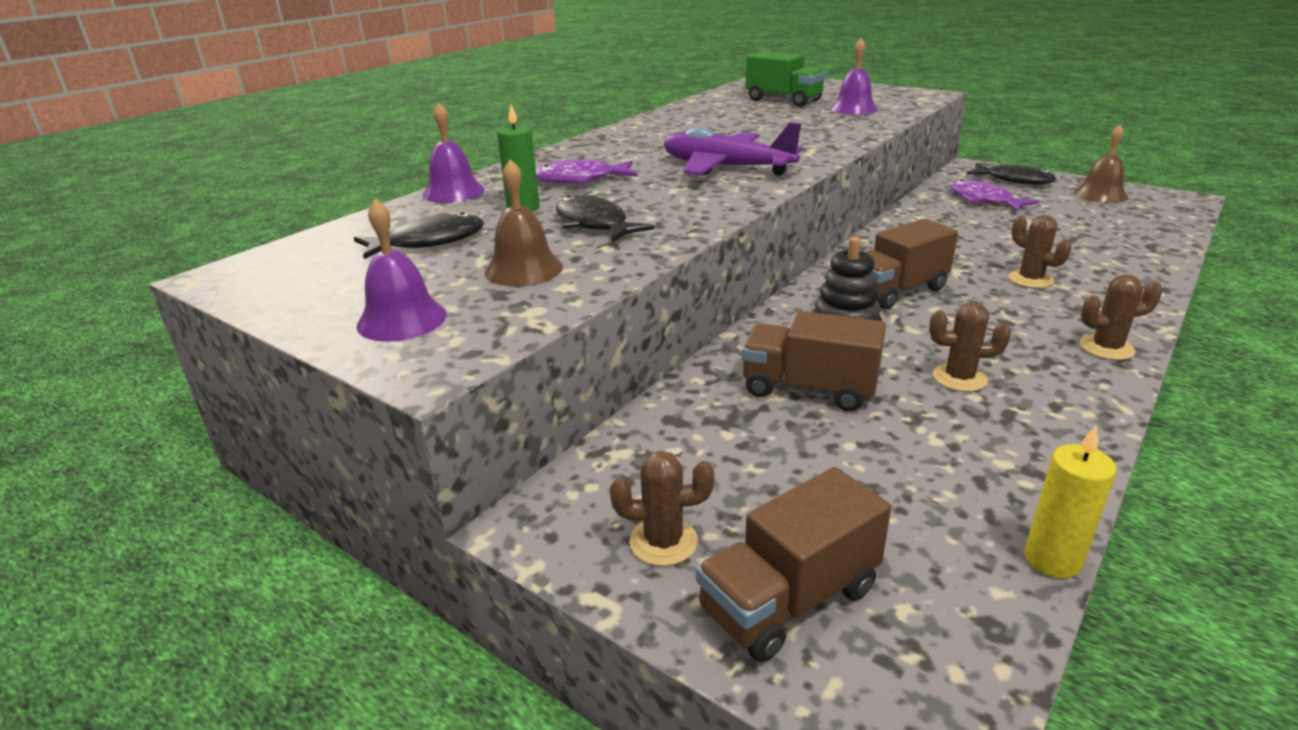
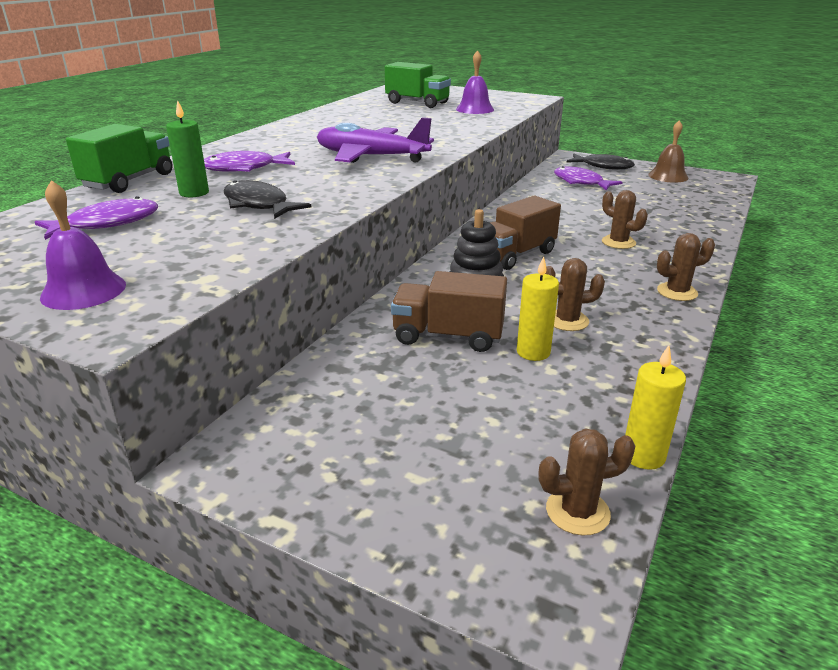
camera: 10 degrees left, 0 degrees up
(428, 242) = (107, 224): black fish -> purple fish
(453, 192) = (129, 181): purple bell -> green truck
(523, 269) = (196, 244): brown bell -> none
(663, 542) = (330, 468): brown cactus -> brown cactus (577, 512)
(789, 600) = (438, 506): brown truck -> none
(914, 416) = (533, 352): none -> yellow candle

